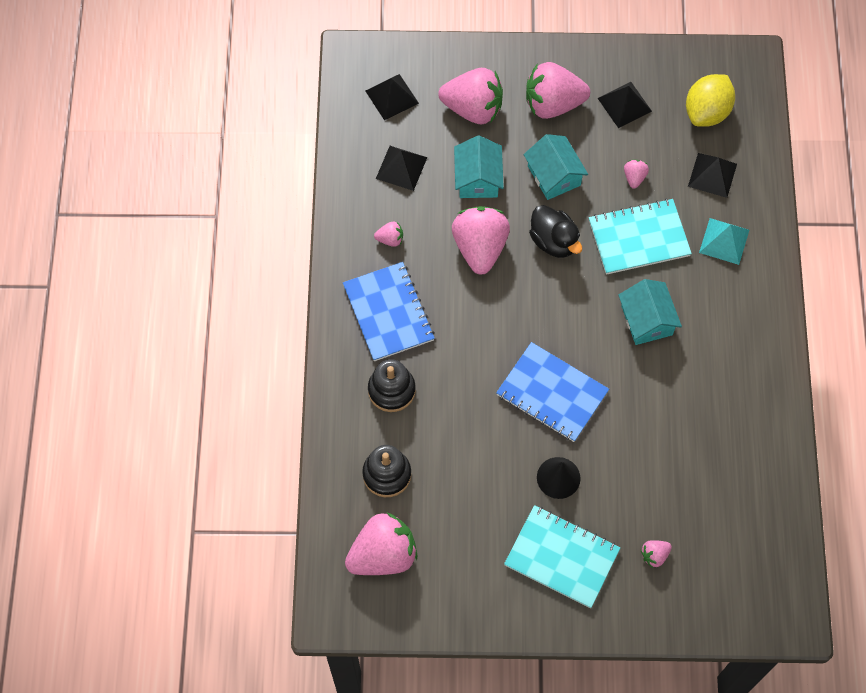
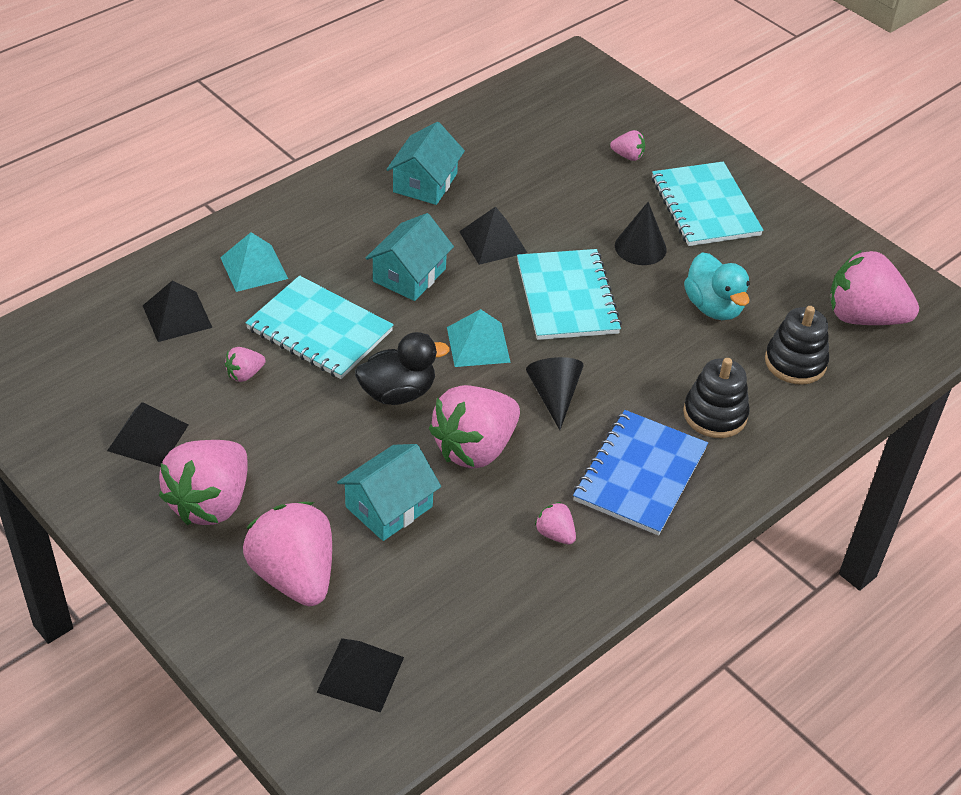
camera: 135 degrees left, 20 degrees down
(401, 167) = (452, 590): black pyramid -> black pyramid (493, 242)
(470, 471) = (713, 307): none -> turquoise duck
(481, 318) = (554, 396): none -> black cone
(552, 393) = (567, 297): blue notebook -> turquoise notebook
(553, 104) = (211, 502): pink strawberry -> pink strawberry turned 75 degrees clockwise
(554, 175) = (313, 442): turquoise house -> turquoise house (425, 183)
(554, 241) = (398, 393): black duck -> black duck turned 60 degrees clockwise
(555, 311) = (478, 344): none -> turquoise pyramid
(706, 112) = (92, 363): yellow lemon -> none

